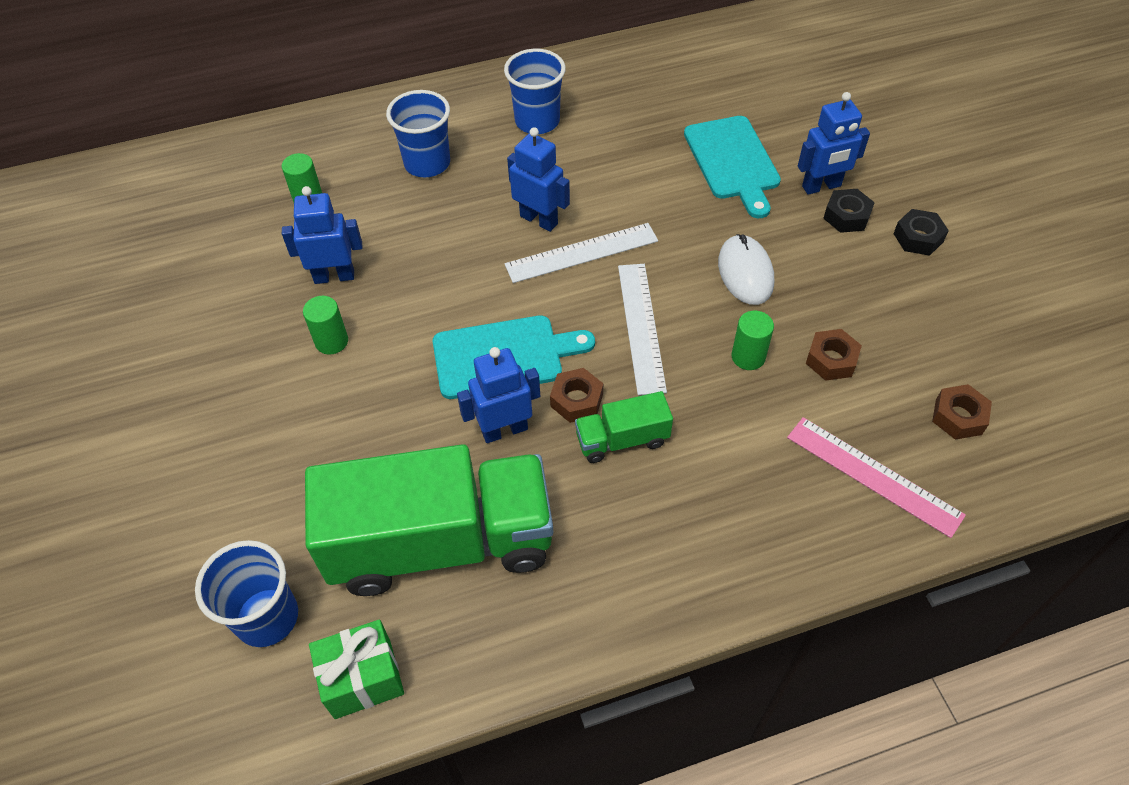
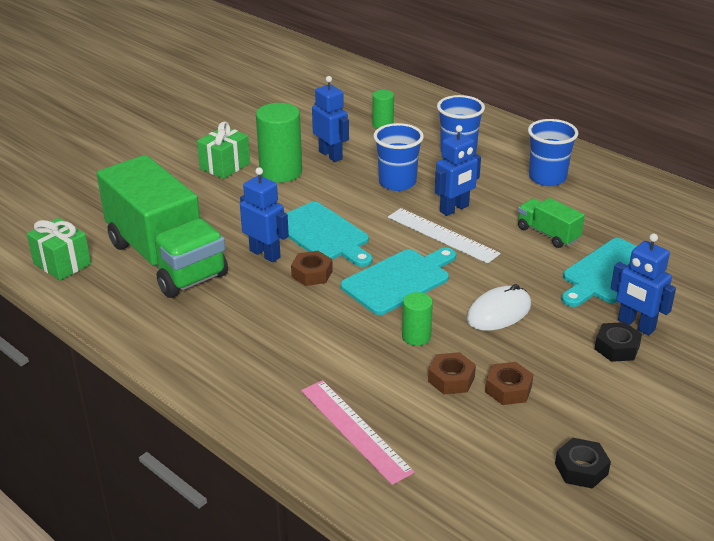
camera: 60 degrees right, 20 degrees down
(265, 395) = (225, 166): none -> green gift
(267, 617) = (82, 220): blue cup -> blue cup (397, 182)
(331, 341) = (281, 172): green cylinder -> green cylinder, size x1.84
(539, 220) = (454, 209): blue robot -> blue robot turned 45 degrees clockwise
(622, 439) = (294, 302): green truck -> green truck (548, 234)
(641, 327) = (399, 280): white ruler -> turquoise cutting board
(873, 476) = (355, 430): pink ruler -> pink ruler turned 45 degrees counterclockwise
(918, 238) = (636, 394): black nut -> black nut (581, 469)
(958, 417) = (454, 465): brown nut -> brown nut (508, 389)

